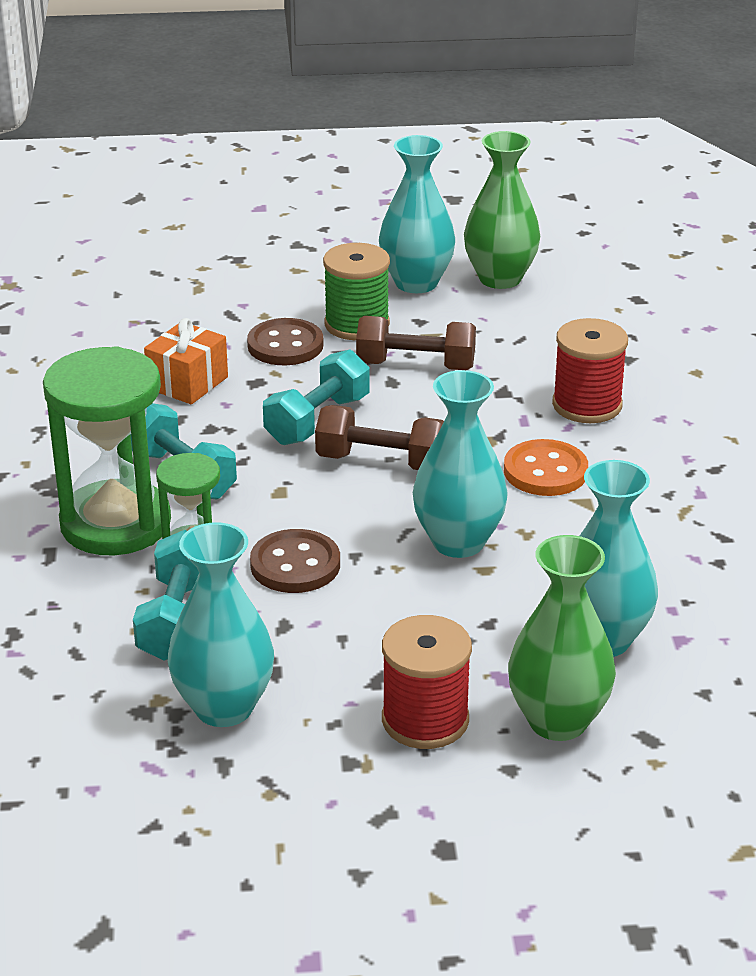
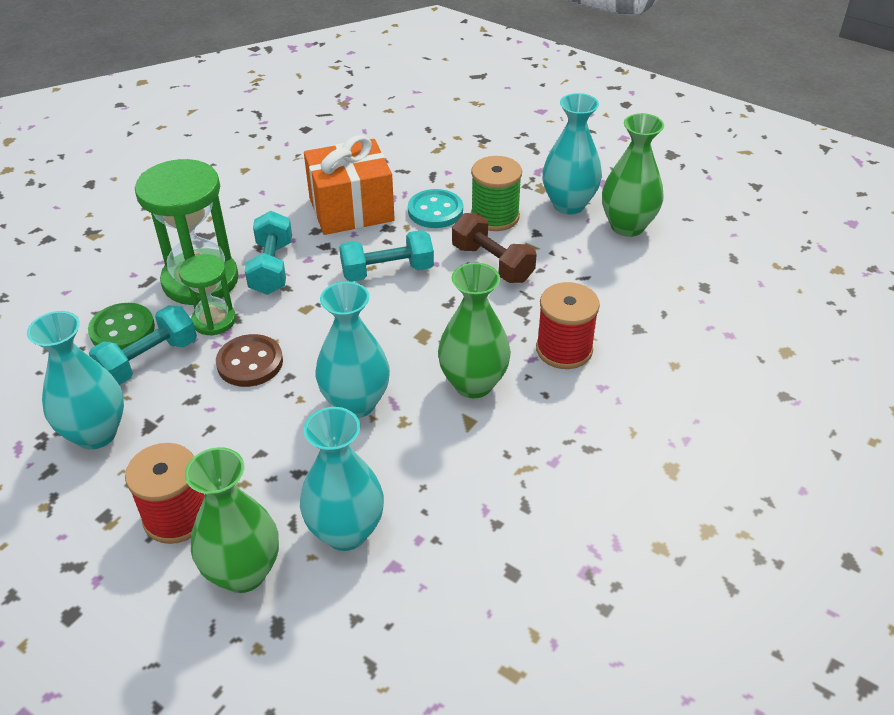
camera: 40 degrees right, 10 degrees up
(96, 609) = (122, 329): none -> green button
(187, 383) = (351, 209): orange gift -> orange gift, size x1.66
(285, 345) = (435, 211): brown button -> turquoise button
(381, 462) = (385, 320): brown dumbbell -> none
(545, 471) = (473, 384): orange button -> green vase

